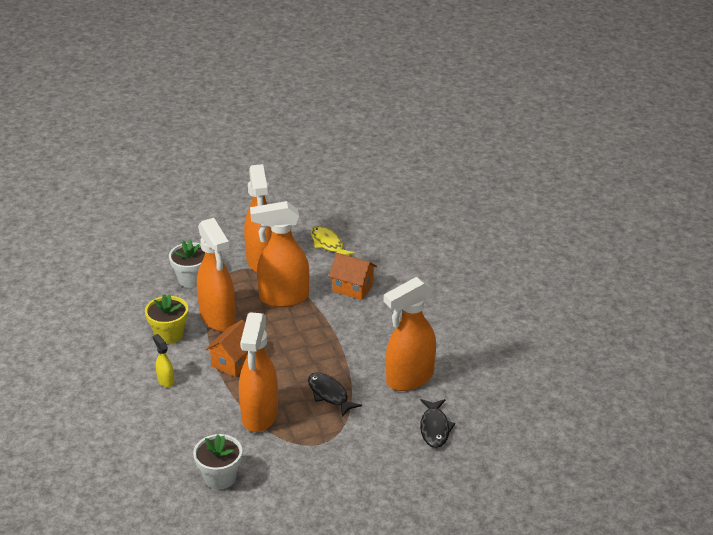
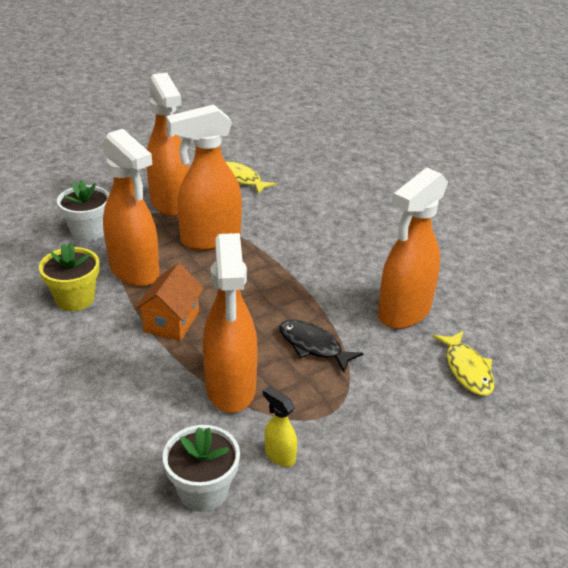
camera: 15 degrees left, 0 degrees up
(165, 381) = (84, 359): yellow spray bottle -> yellow spray bottle (279, 455)
(353, 288) = (288, 220): orange house -> none
(434, 428) = (467, 369): black fish -> yellow fish

